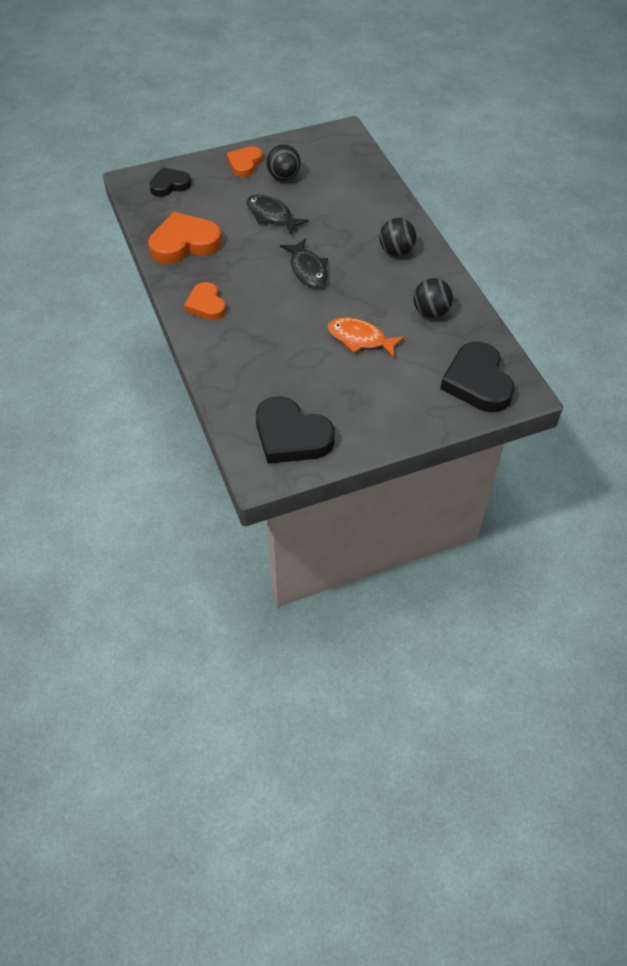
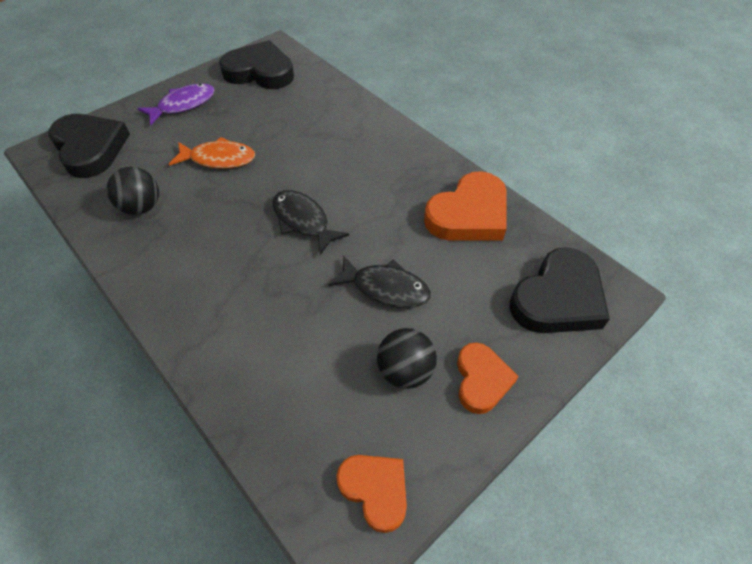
camera: 160 degrees right, 0 degrees up
(169, 185) = (558, 298): black heart -> black heart, size x1.63
(206, 305) = (395, 152): orange heart -> orange heart (375, 490)
(383, 411) = (183, 105): none -> purple fish
(396, 251) = (194, 279): black ball -> none

